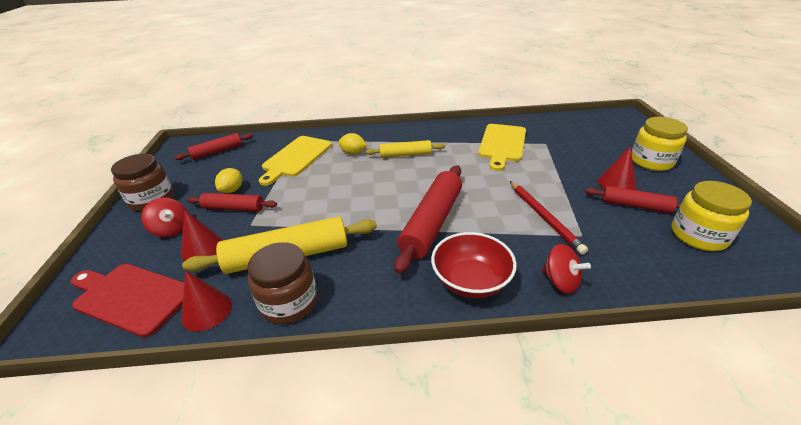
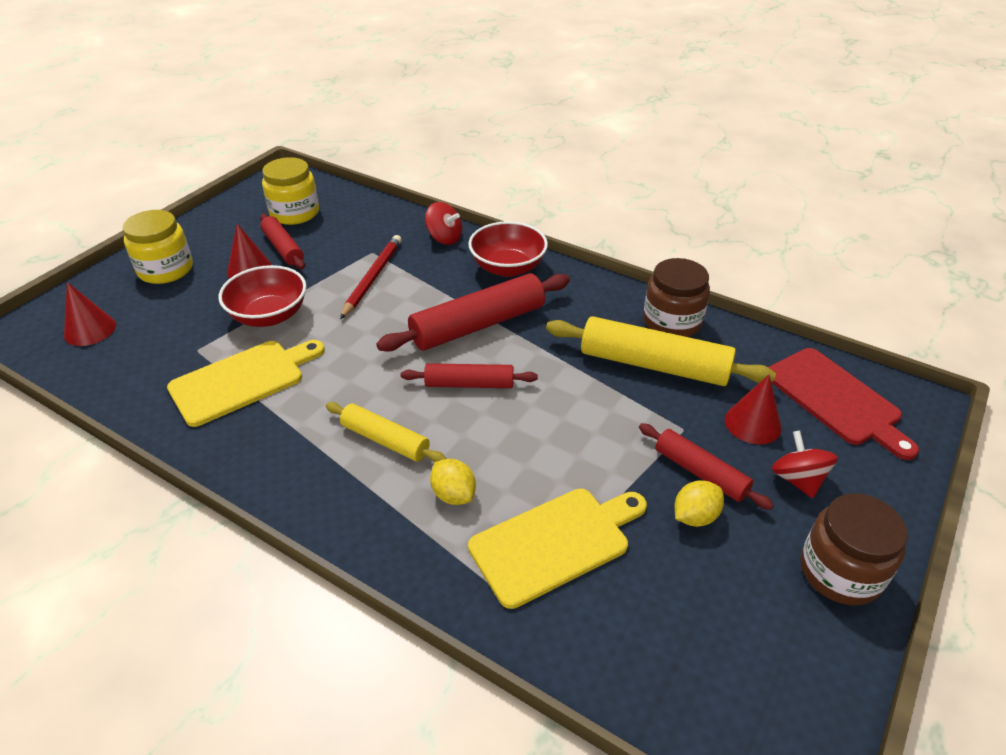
camera: 145 degrees left, 5 degrees up
(207, 311) = (752, 349): red cone -> red cone (90, 330)
(217, 152) = (704, 676): red rolling pin -> red rolling pin (469, 384)
(550, 169) = (269, 315): none -> red bowl
(560, 281) = (444, 238): red spinning top -> red spinning top turned 135 degrees clockwise

